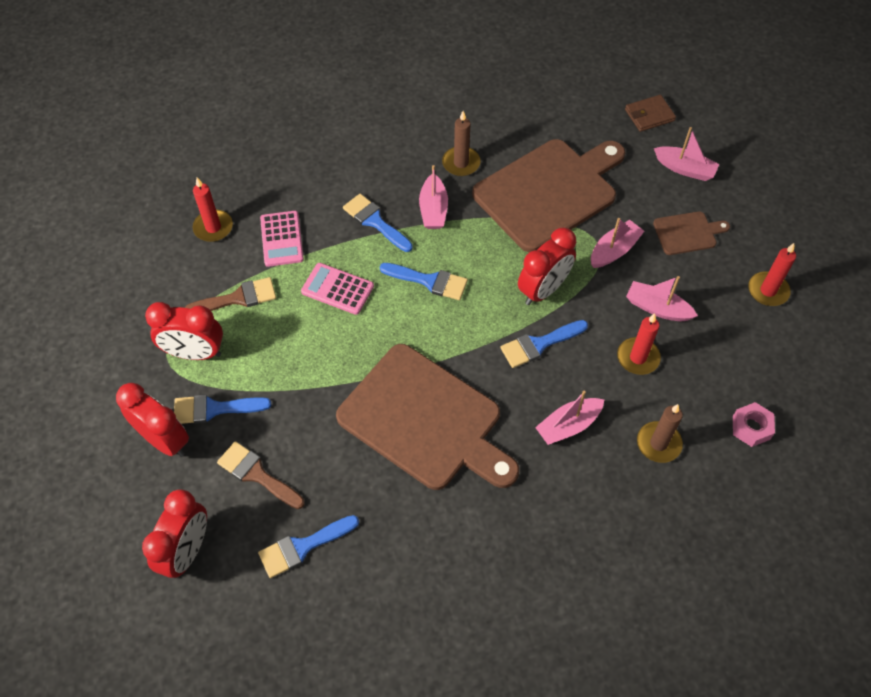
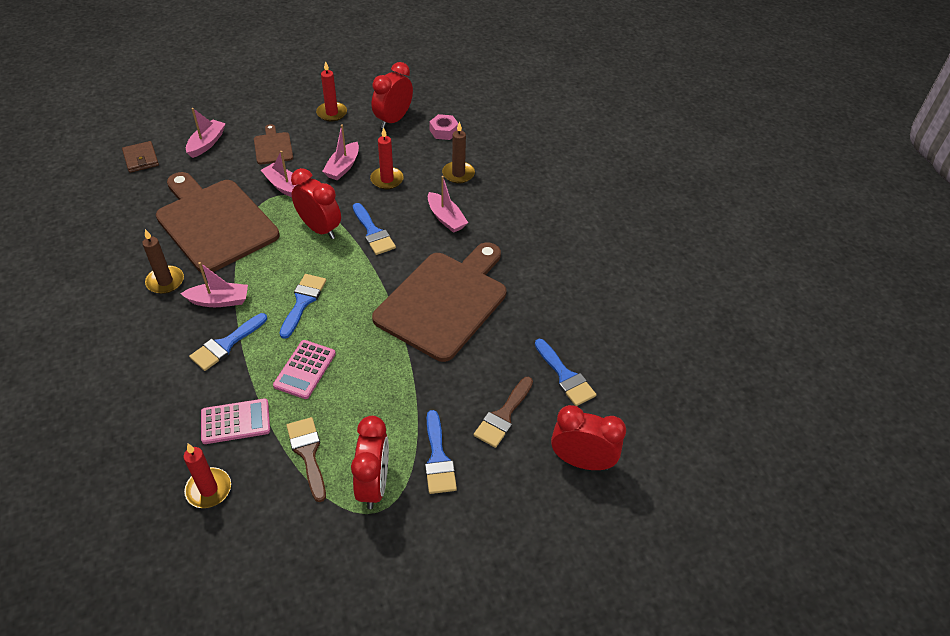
camera: 95 degrees left, 10 degrees down
(164, 440) = (474, 497): red clock -> red clock (393, 120)

